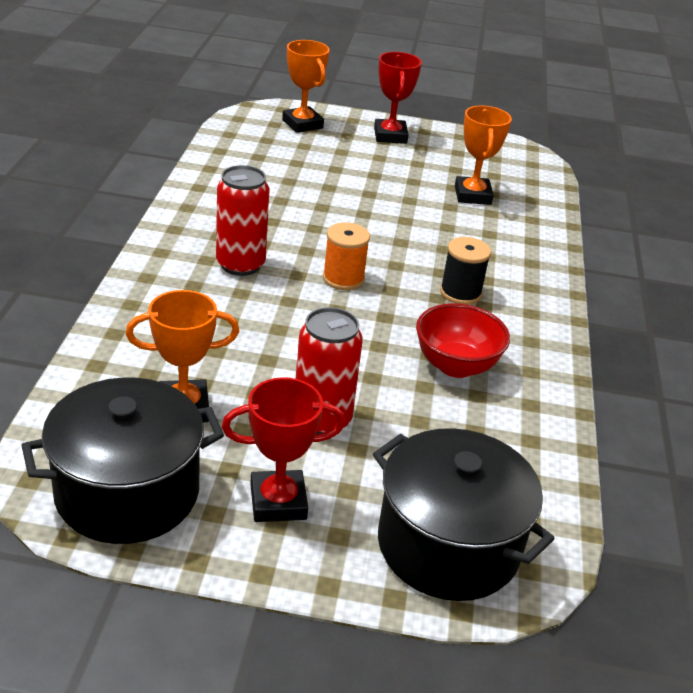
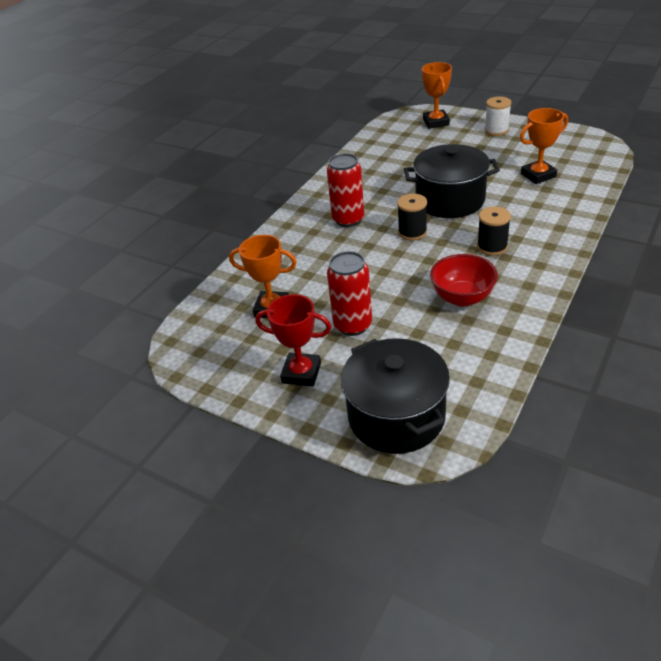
camera: 30 degrees right, 5 degrees up
(127, 492) = (218, 355): black pot -> black pot (450, 200)
(343, 278) = (412, 232): orange spool -> black spool
(390, 136) = (496, 130): red trophy -> white spool
(472, 195) = (538, 175): orange trophy -> orange trophy turned 45 degrees clockwise

